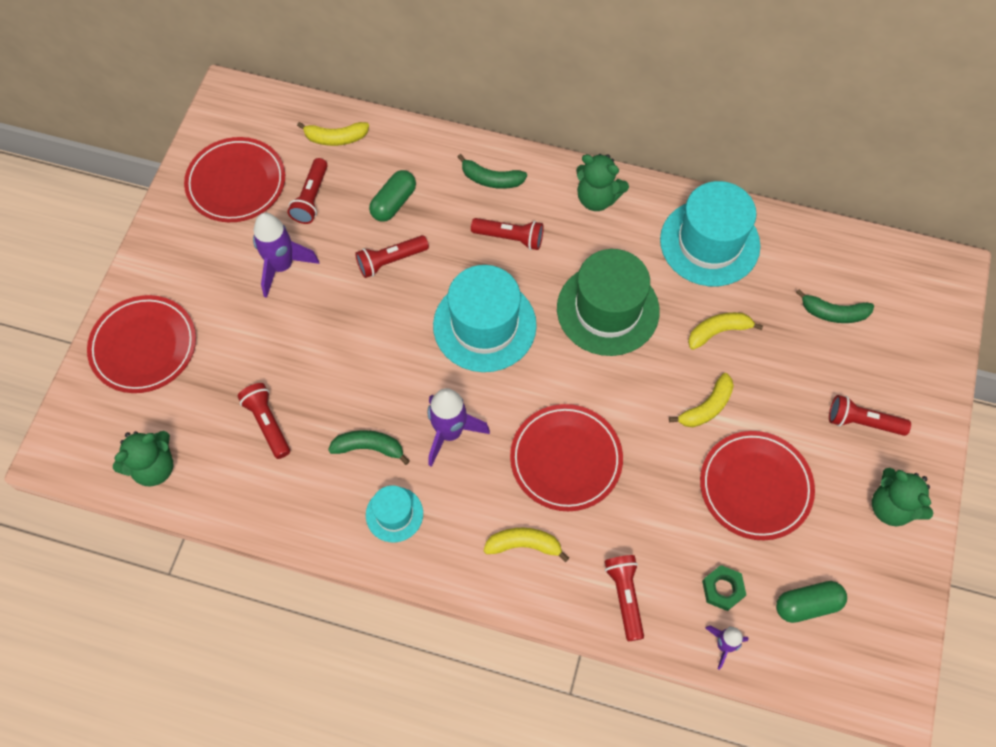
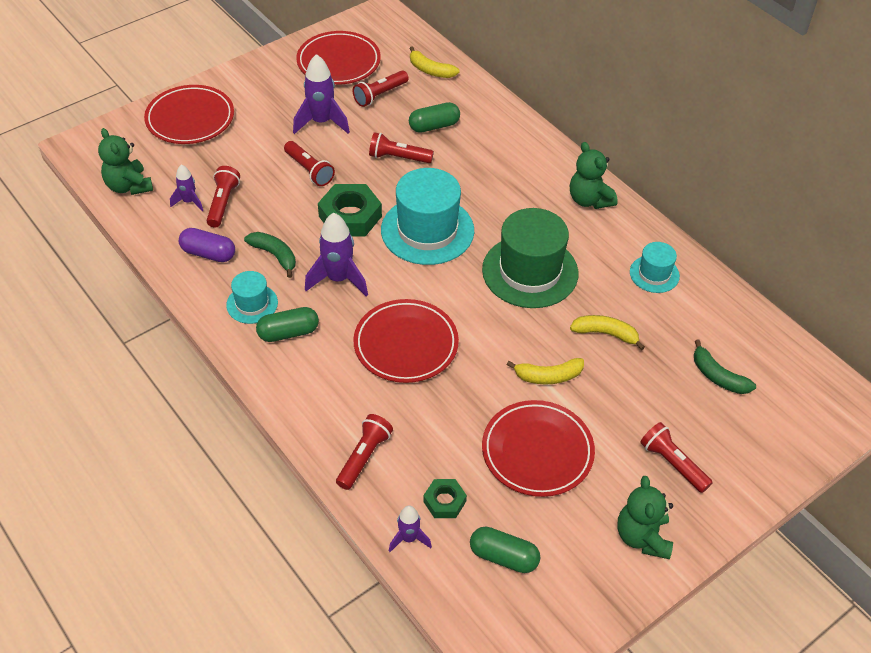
camera: 35 degrees right, 15 degrees down
(154, 467) = (129, 186): green teddy bear -> green teddy bear turned 60 degrees clockwise
(232, 444) = (189, 202): none -> purple rocket
(304, 489) = (208, 253): none -> purple capsule
(402, 357) = (350, 216): none -> green nut
(454, 521) = (288, 332): none -> green capsule
(491, 179) = (518, 148): green banana -> none
(510, 238) = (498, 189): red flashlight -> red flashlight (309, 170)
(524, 545) = (323, 378): yellow banana -> none
(709, 243) = (654, 274): turquoise hat -> turquoise hat, size x0.52

